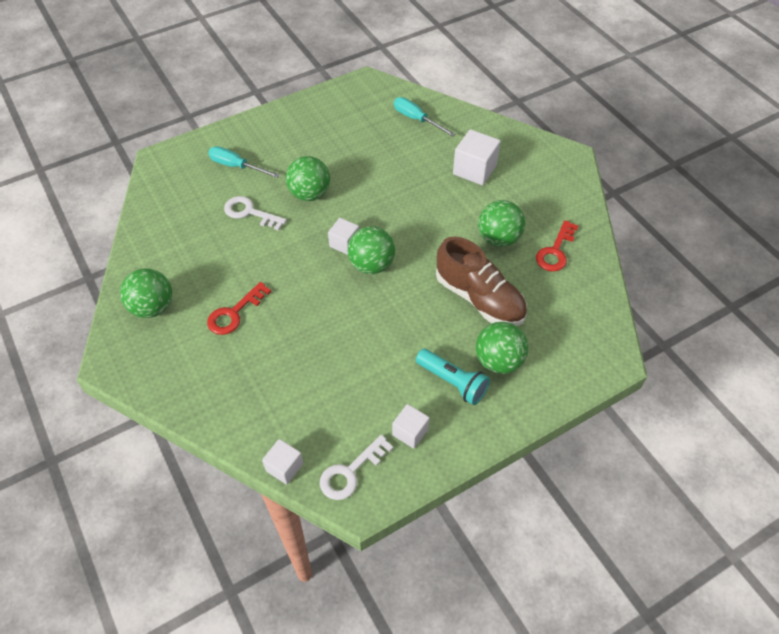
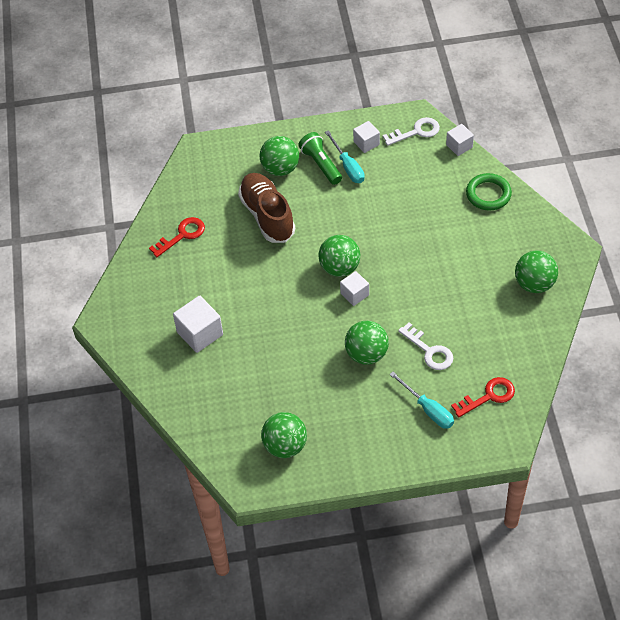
camera: 155 degrees left, 0 degrees up
(228, 404) = (488, 194): none -> green ring
(234, 313) = (467, 260): red key -> red key (488, 396)
(416, 119) = (221, 412): turquoise screwdriver -> turquoise screwdriver (348, 166)
(452, 382) = (321, 164): turquoise flashlight -> green flashlight
(498, 238) = (221, 260): green ball -> green ball (285, 446)

